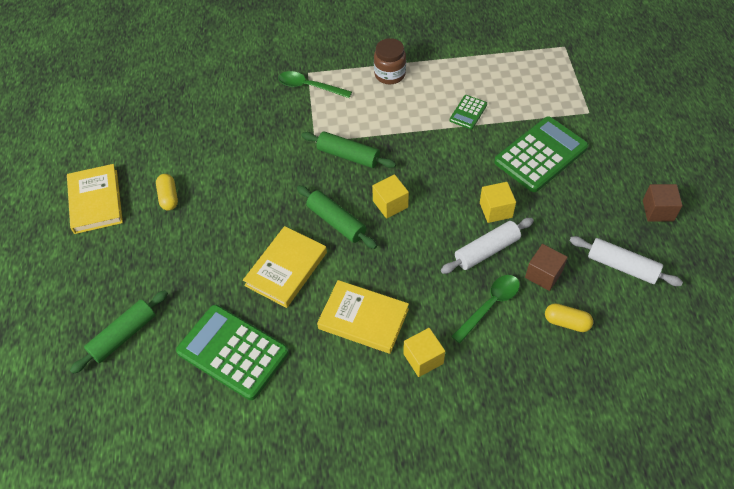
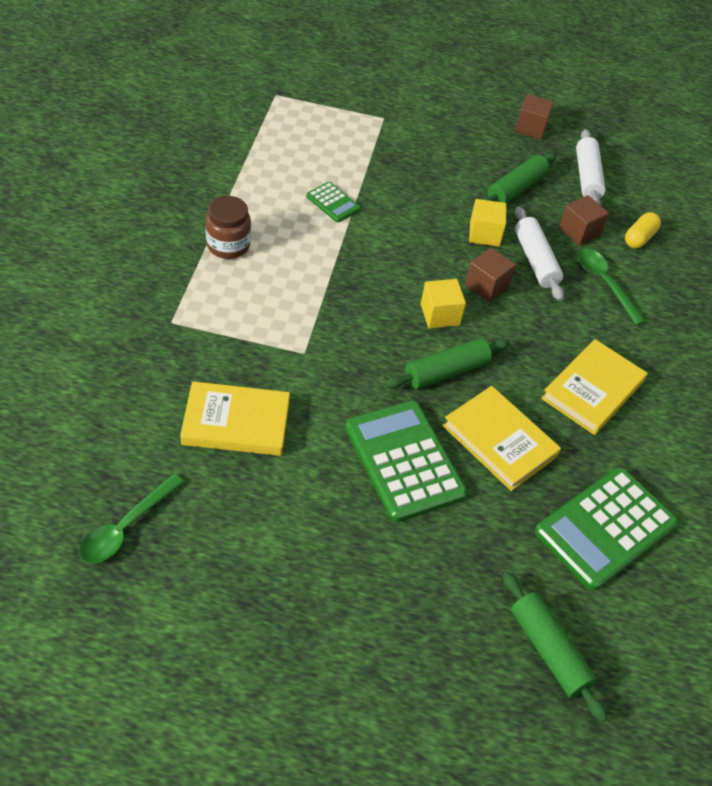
camera: 80 degrees left, 5 degrees down
(96, 201) = (289, 644): yellow book -> yellow book (236, 423)
(169, 197) = (325, 543): yellow capsule -> none
(309, 87) = (200, 328): green spoon -> green spoon (126, 527)
(348, 156) = (346, 328): green rolling pin -> green rolling pin (516, 189)
(423, 358) = (655, 357): yellow cube -> none
(437, 225) = (487, 286): none -> brown cube
(541, 155) = (425, 173): green calculator -> green calculator (404, 461)
(622, 266) = (587, 177): white rolling pin -> white rolling pin turned 45 degrees counterclockwise

